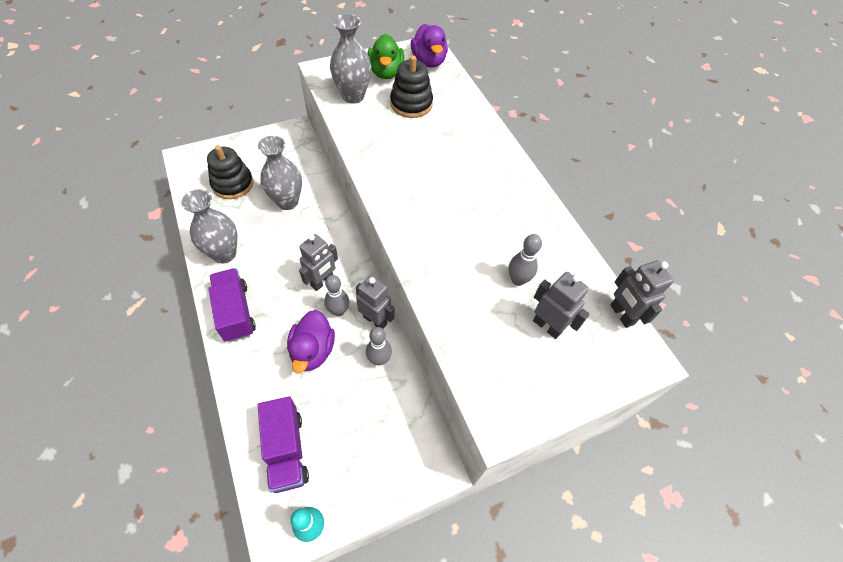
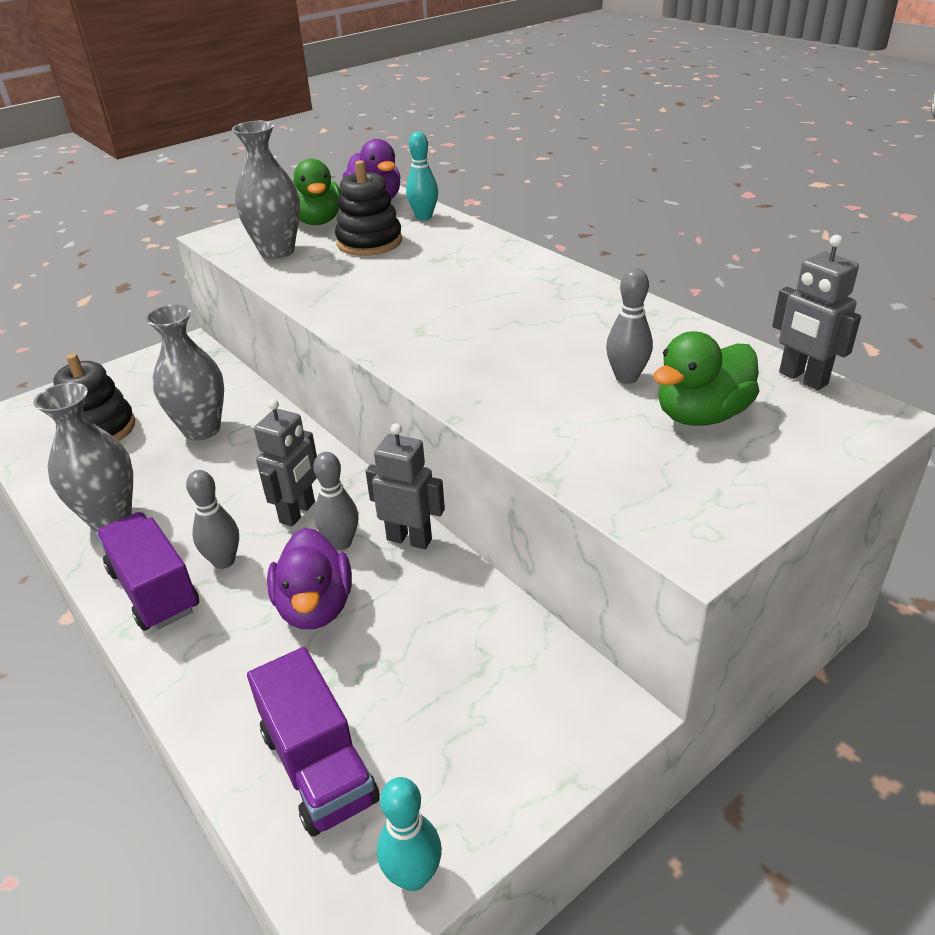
camera: 10 degrees left, 20 degrees down
(379, 359) = (438, 588): grey bowling pin -> grey bowling pin (224, 561)
(453, 88) = (424, 217): none -> turquoise bowling pin
(547, 326) = (701, 415): grey robot -> green duck

